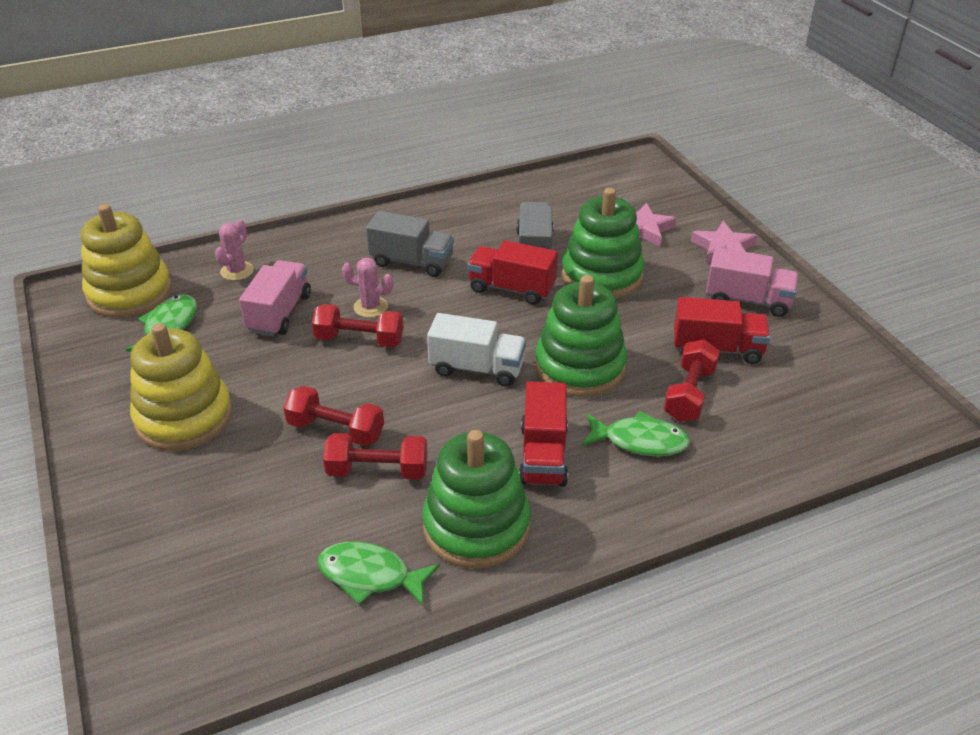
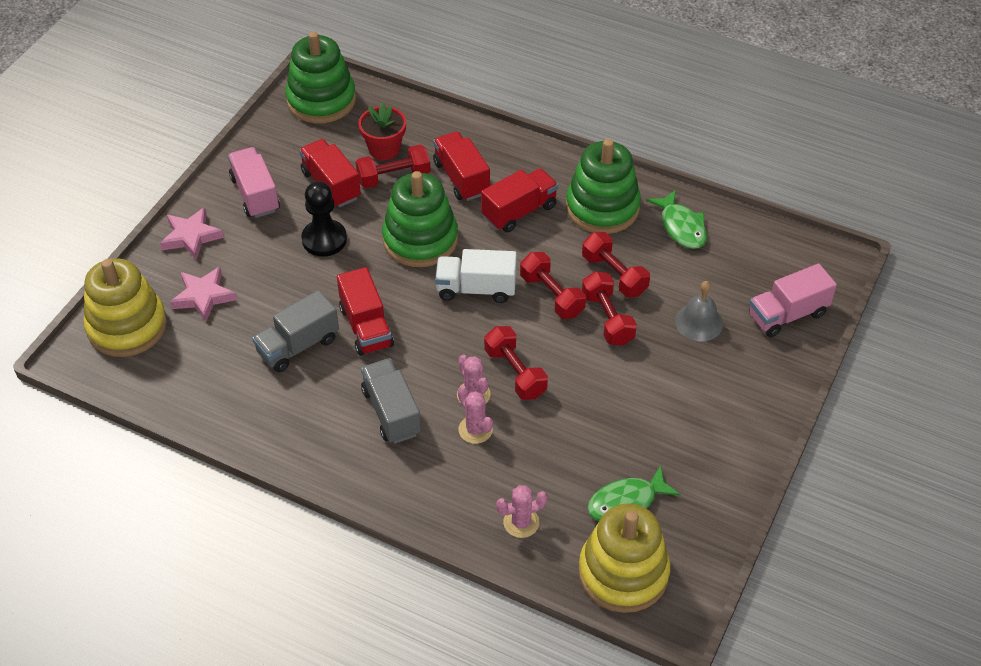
camera: 130 degrees left, 10 degrees up
(184, 417) = (687, 406): yellow stacking toy -> yellow stacking toy (127, 326)
(244, 492) = (699, 322): none -> grey bell
(279, 313) = (538, 445): pink truck -> pink truck (787, 315)
(339, 291) = (475, 430): none -> pink cactus
(409, 411) = (552, 295): none -> red dumbbell
(477, 368) = (476, 289): white truck -> white truck turned 60 degrees counterclockwise
(602, 276) = (297, 285): green stacking toy -> green stacking toy (321, 100)
(639, 441) = (461, 178): green fish -> red truck
(643, 312) = (324, 239): none -> black pawn
(742, 409) = (384, 149): none -> red flower pot

